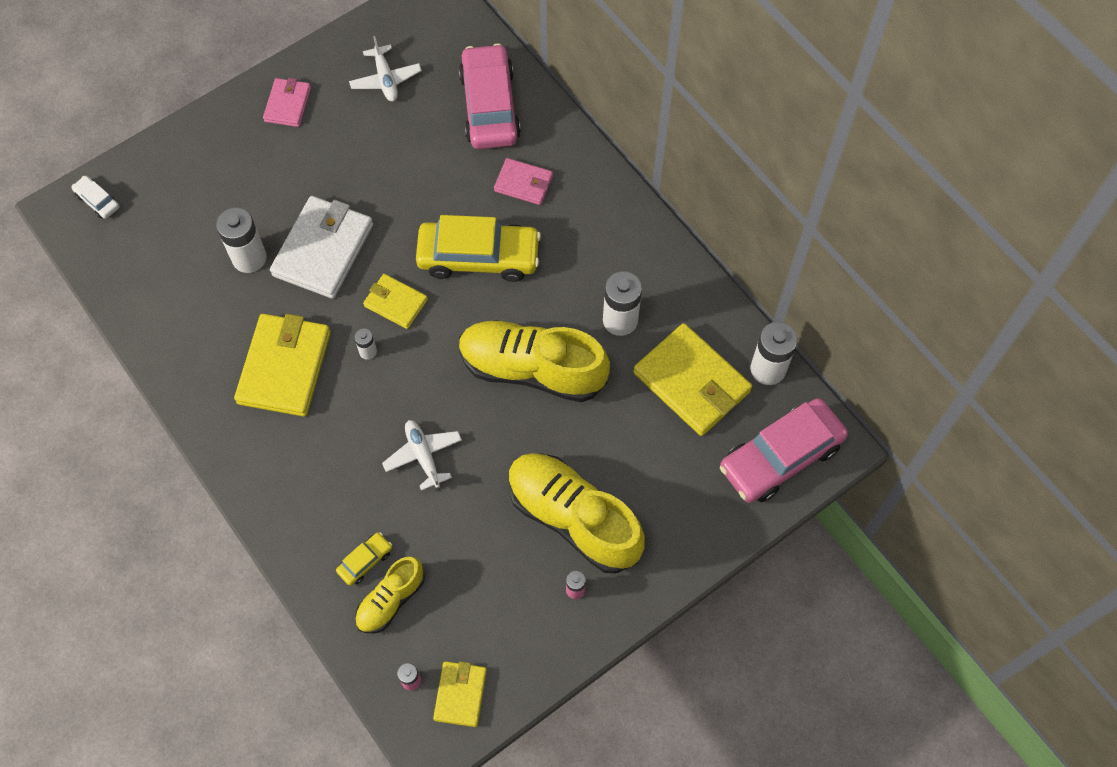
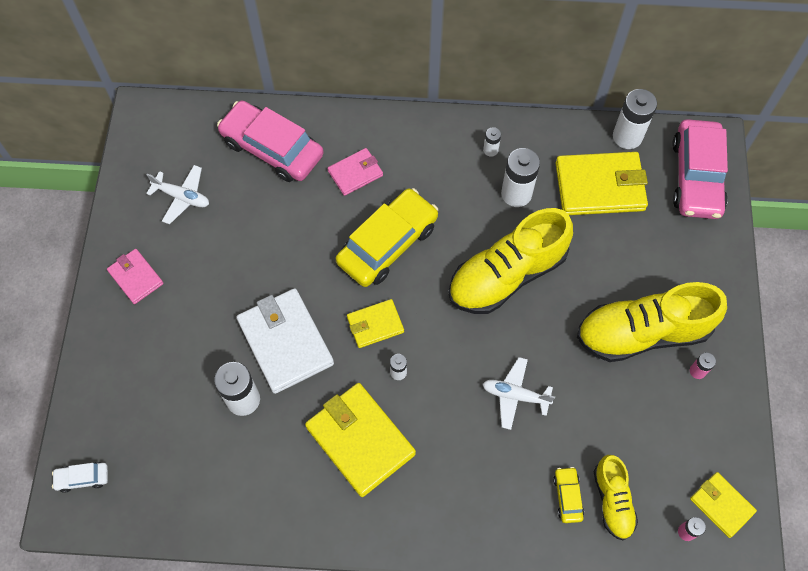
camera: 50 degrees left, 0 degrees up
(645, 268) = (490, 150): none -> white battery

